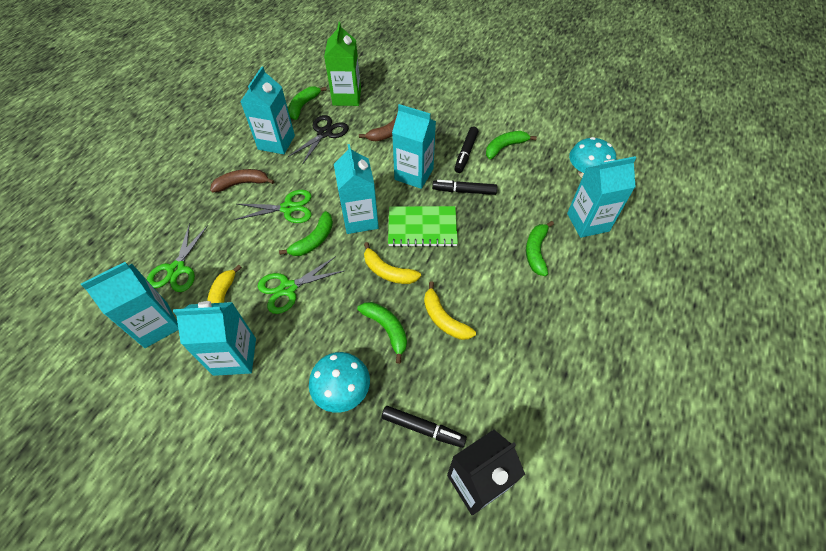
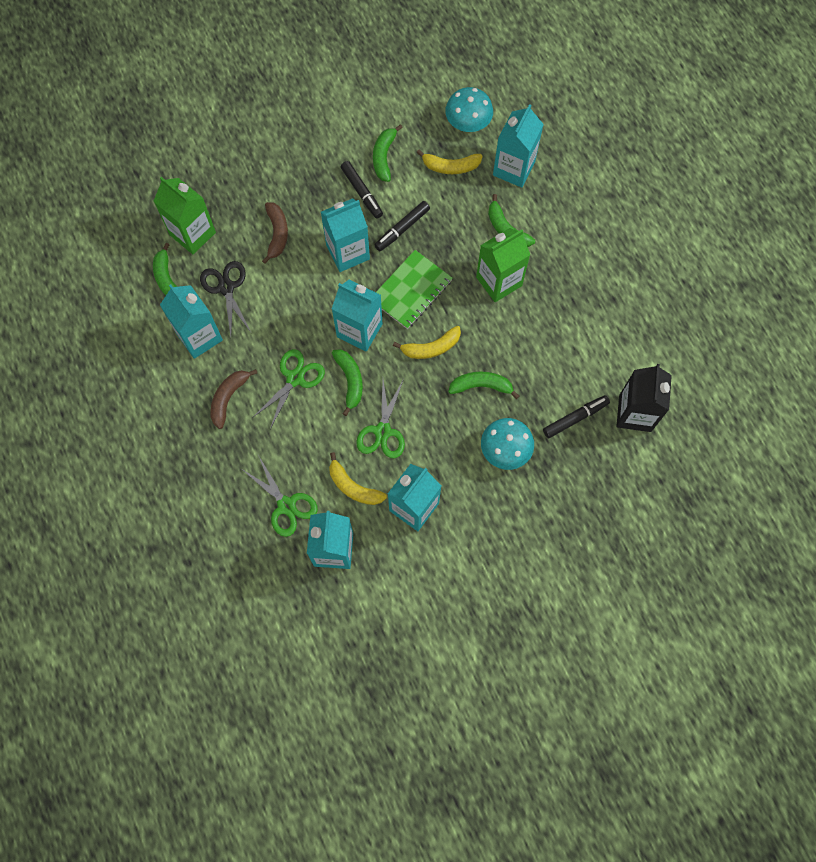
camera: 50 degrees left, 15 degrees up
(444, 319) = (506, 340): yellow banana -> yellow banana (450, 166)
(488, 277) = (499, 281): none -> green carton

